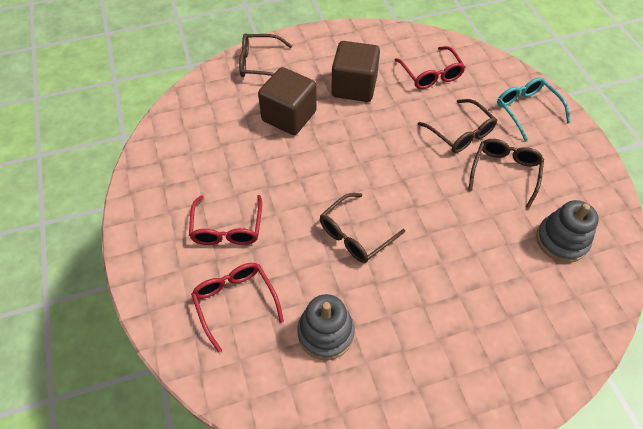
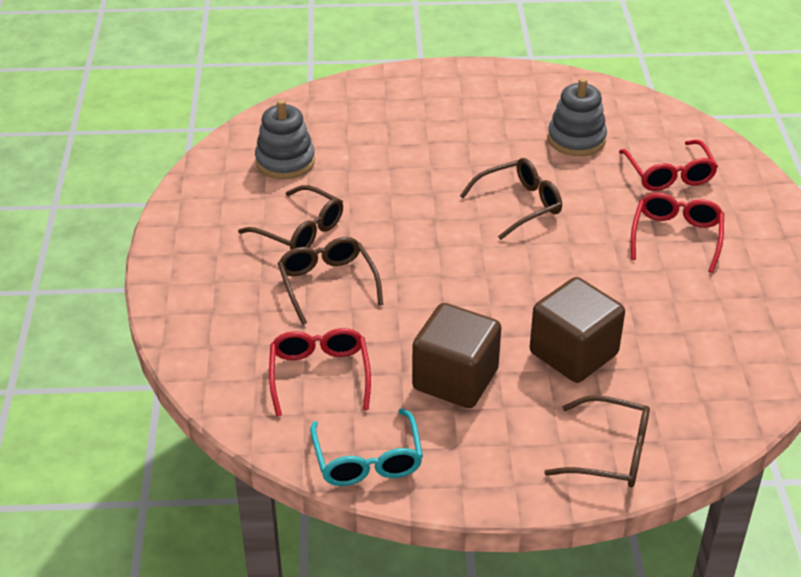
camera: 165 degrees left, 15 degrees down
(504, 172) = (300, 231): brown glasses -> brown glasses turned 90 degrees counterclockwise
(526, 110) = (211, 295): turquoise glasses -> turquoise glasses (367, 460)

